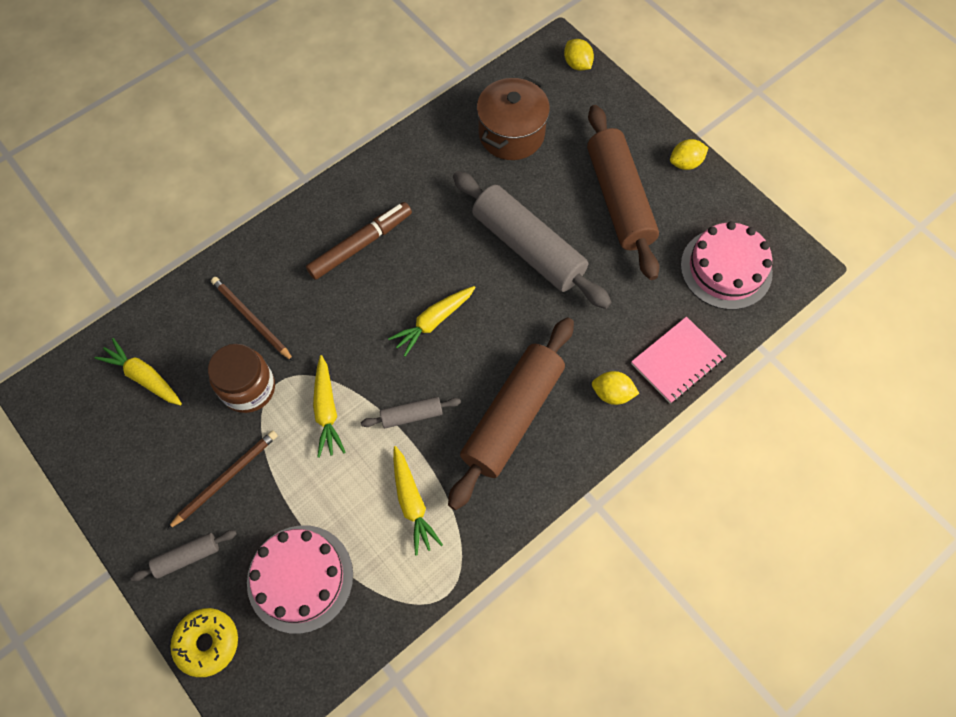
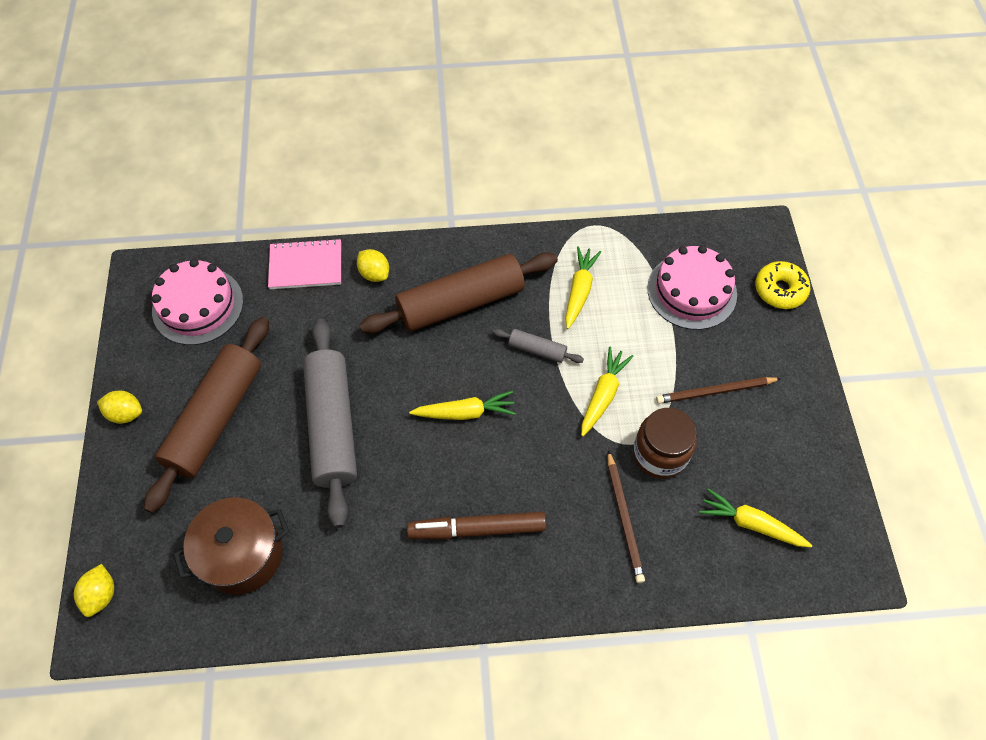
camera: 145 degrees left, 5 degrees down
(144, 377) = (751, 524): yellow carrot -> yellow carrot turned 135 degrees clockwise
(187, 557) = (772, 353): grey rolling pin -> none

